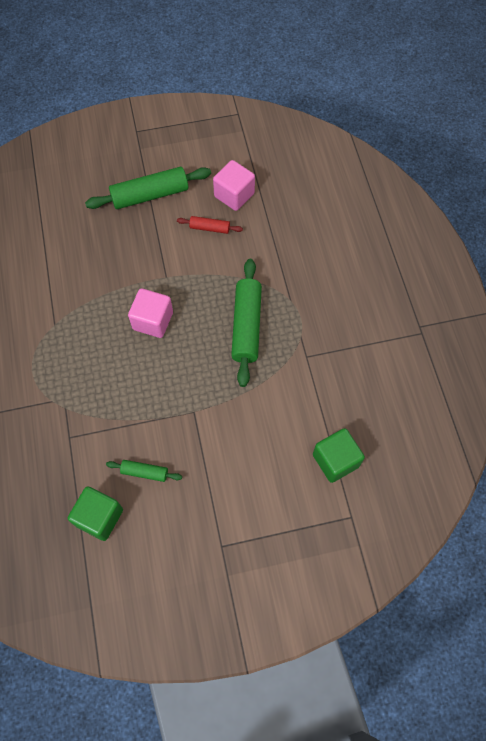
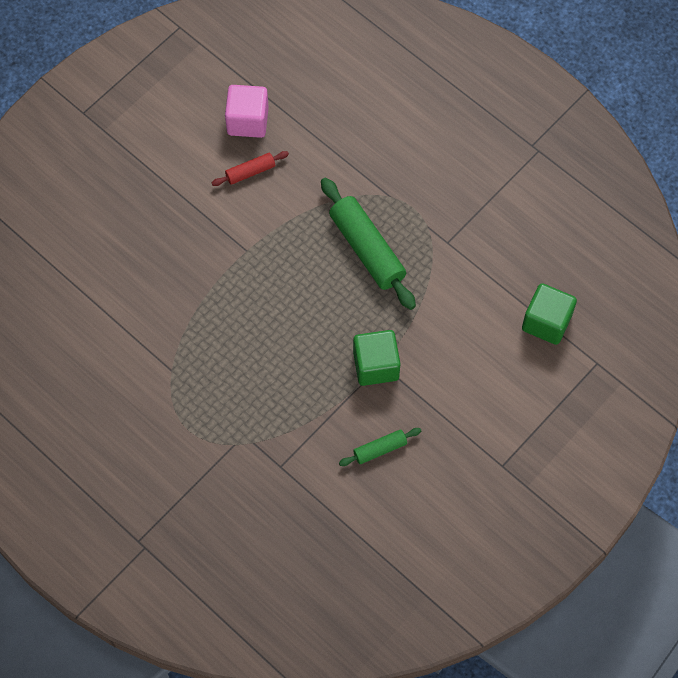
camera: 35 degrees left, 0 degrees up
(99, 517) = (370, 517): green cube -> green cube (376, 365)
(150, 195) = (158, 175): green rolling pin -> none
(153, 321) = (269, 303): pink cube -> none

